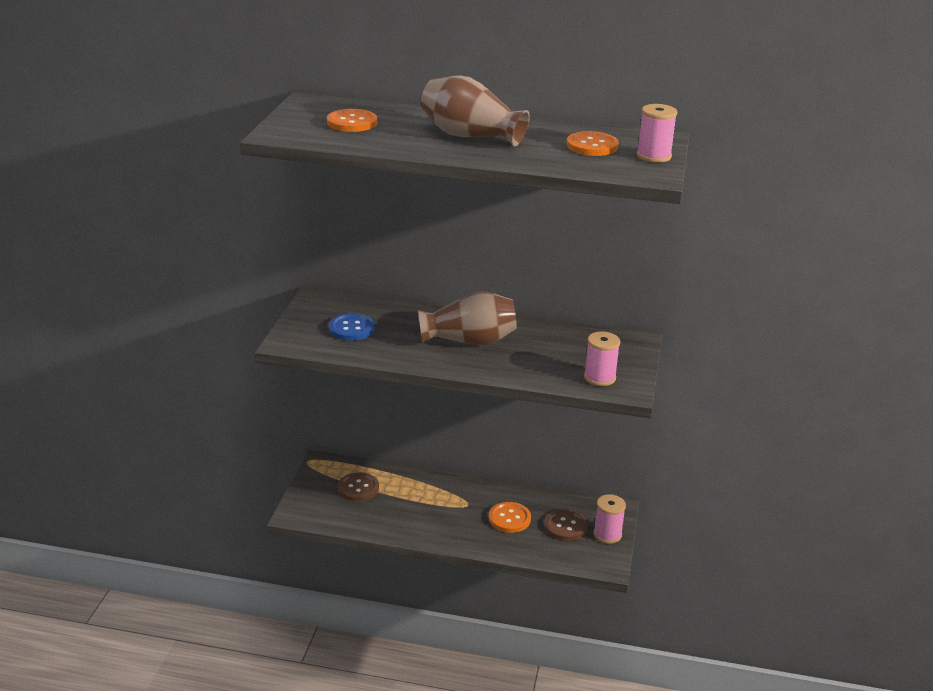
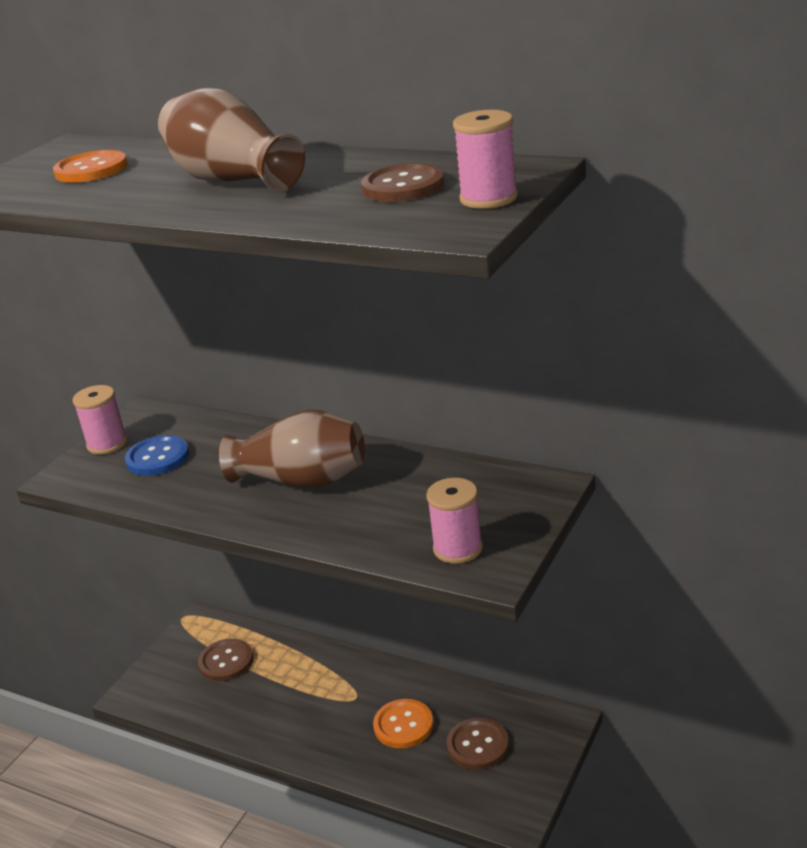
camera: 20 degrees right, 0 degrees up
(592, 146) = (403, 186): orange button -> brown button
(607, 534) = (533, 764): pink spool -> pink spool (107, 444)

